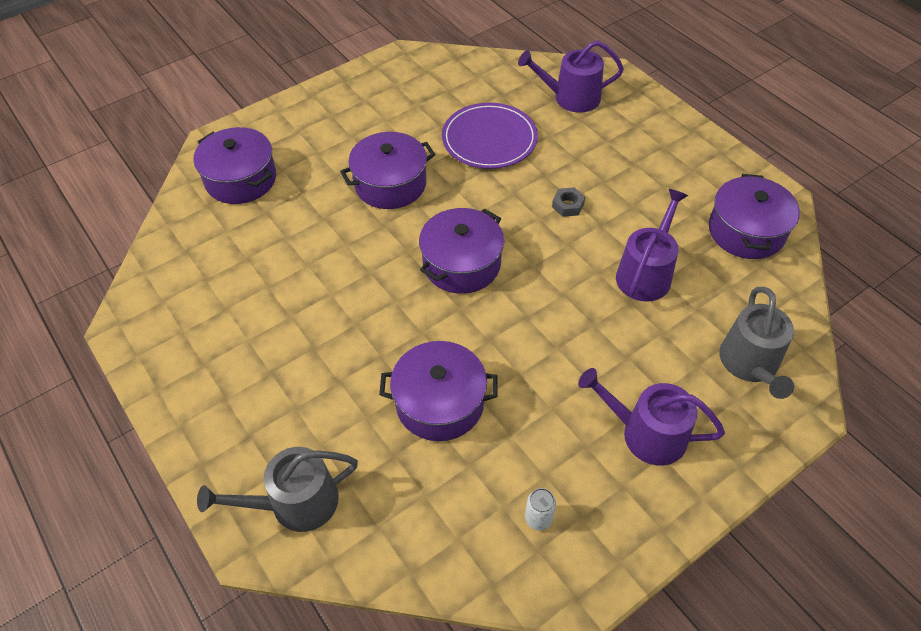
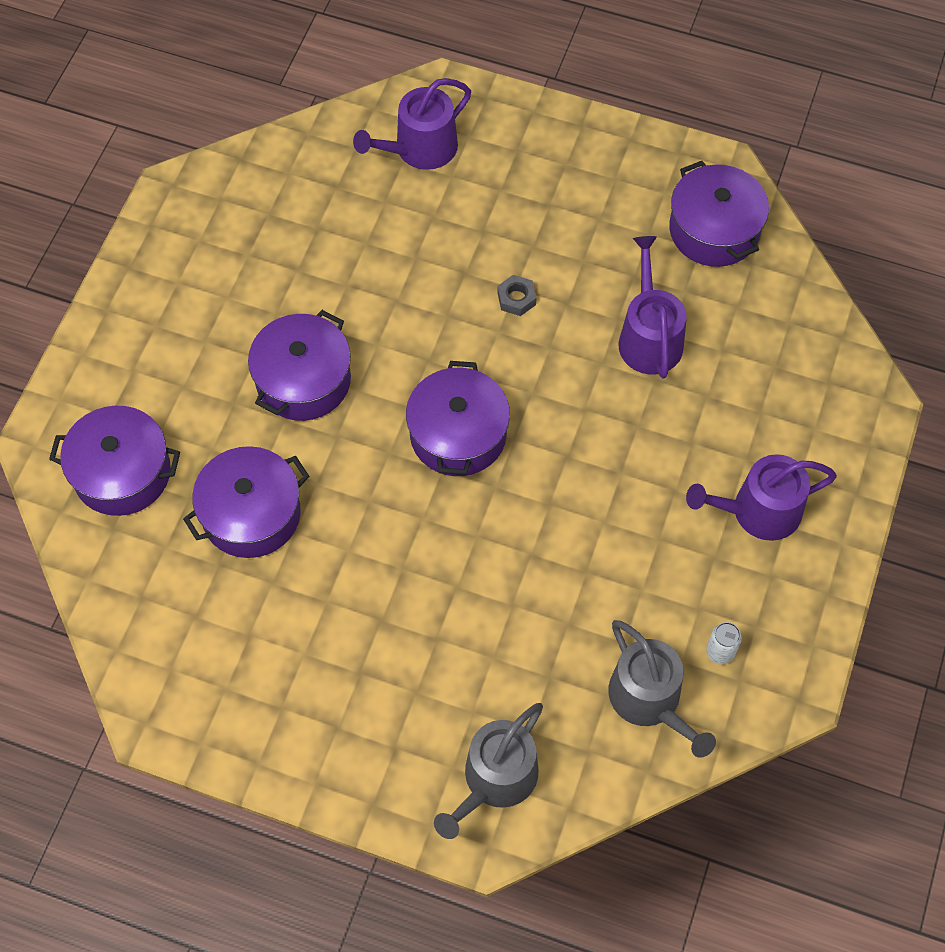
camera: 35 degrees left, 10 degrees up
(440, 403) = (552, 599): purple pot -> purple pot (251, 514)
(489, 139) = (369, 258): purple plate -> none
(750, 364) = (805, 382): grey watering can -> grey watering can (650, 700)

